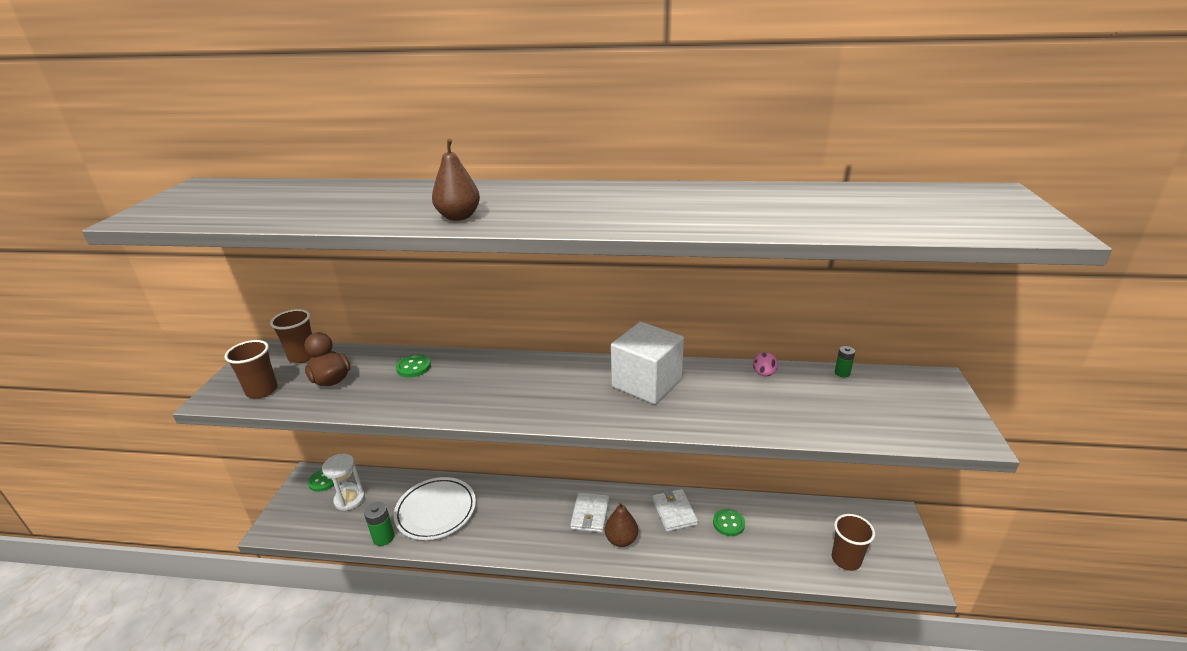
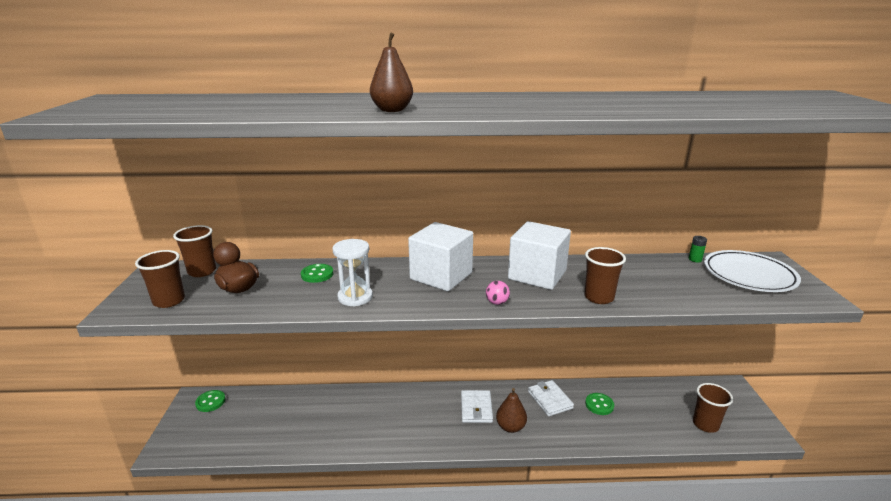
camera: 10 degrees left, 5 degrees down
(349, 499) = (241, 416): white hourglass -> white hourglass (355, 297)
(383, 537) = (283, 446): green battery -> none
(436, 511) = (330, 418): white plate -> white plate (749, 275)
(541, 377) = (441, 276): none -> white cube
(703, 418) = (599, 297): none -> brown cup
(764, 374) = (632, 263): pink ball -> pink ball (497, 302)

